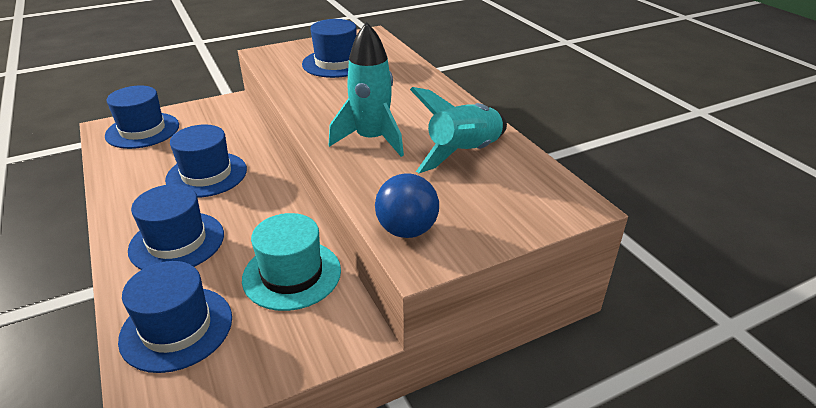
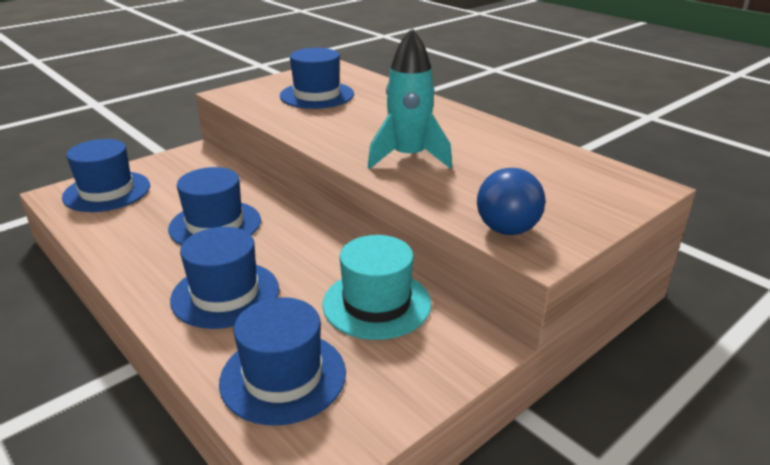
camera: 15 degrees left, 5 degrees down
(464, 153) = (510, 158): turquoise rocket -> none

